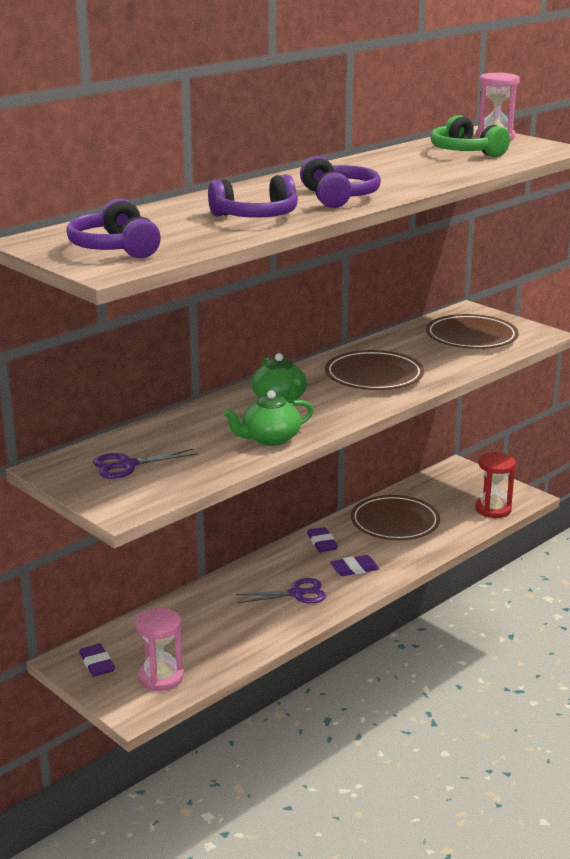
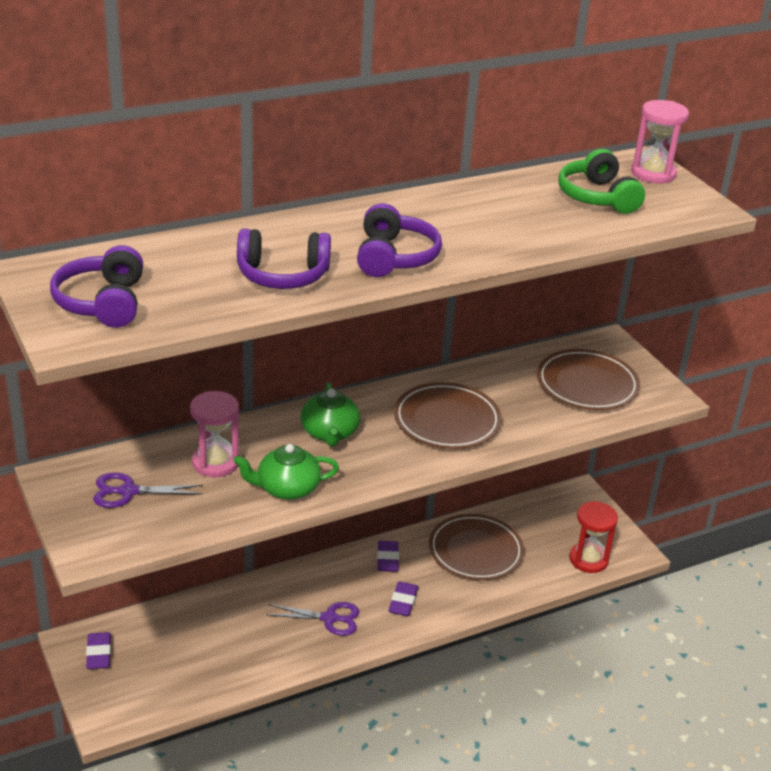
camera: 15 degrees right, 10 degrees up
(161, 677) = (149, 687): pink hourglass -> pink hourglass (215, 463)
(354, 569) = (403, 601): purple eraser -> purple eraser turned 75 degrees counterclockwise

